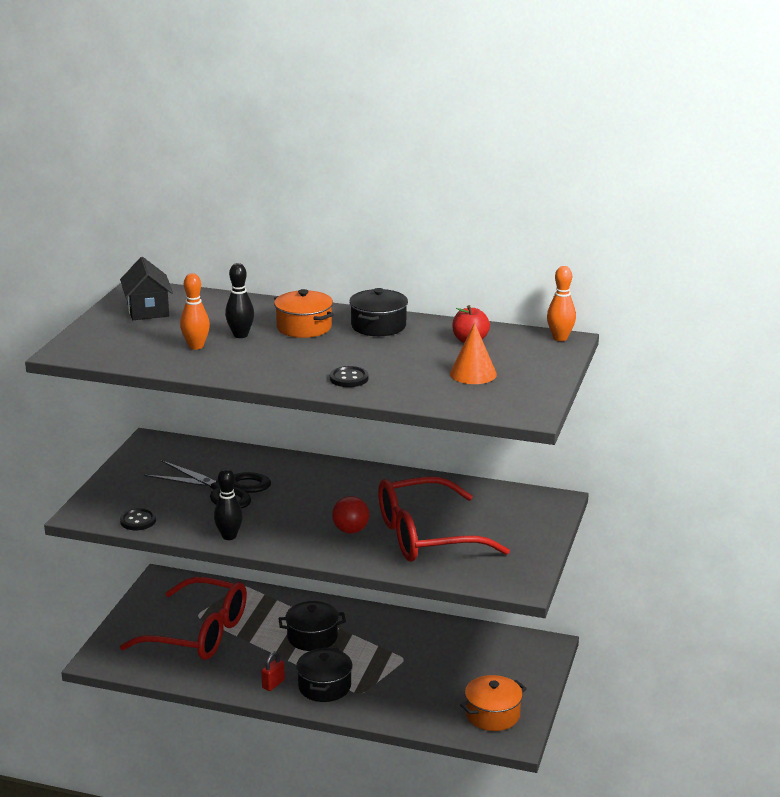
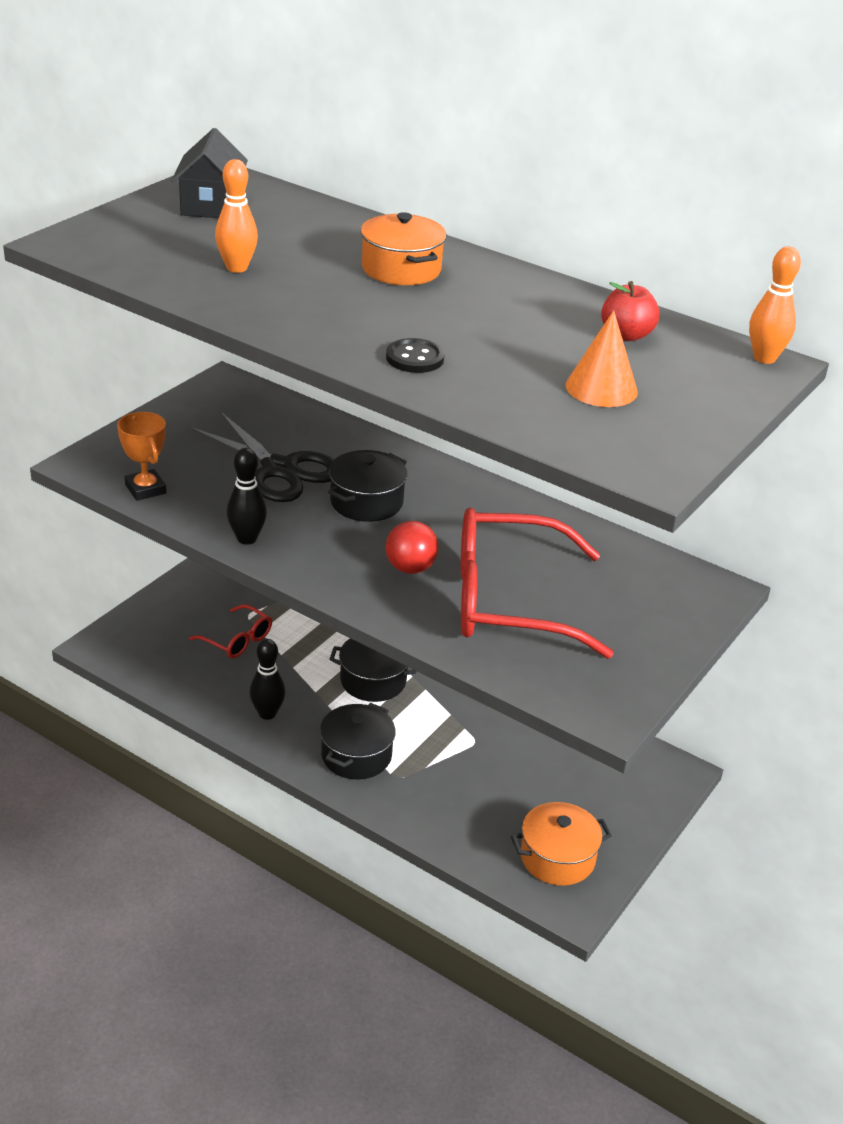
camera: 15 degrees right, 10 degrees up
(138, 521) = (145, 489): black button -> orange trophy
(199, 633) = (237, 640): red glasses -> red glasses, size x0.47
(240, 335) = (307, 264): black bowling pin -> black bowling pin (267, 713)
(273, 684) = (294, 735): red padlock -> none
(378, 326) = (506, 287): black pot -> black pot (366, 502)

